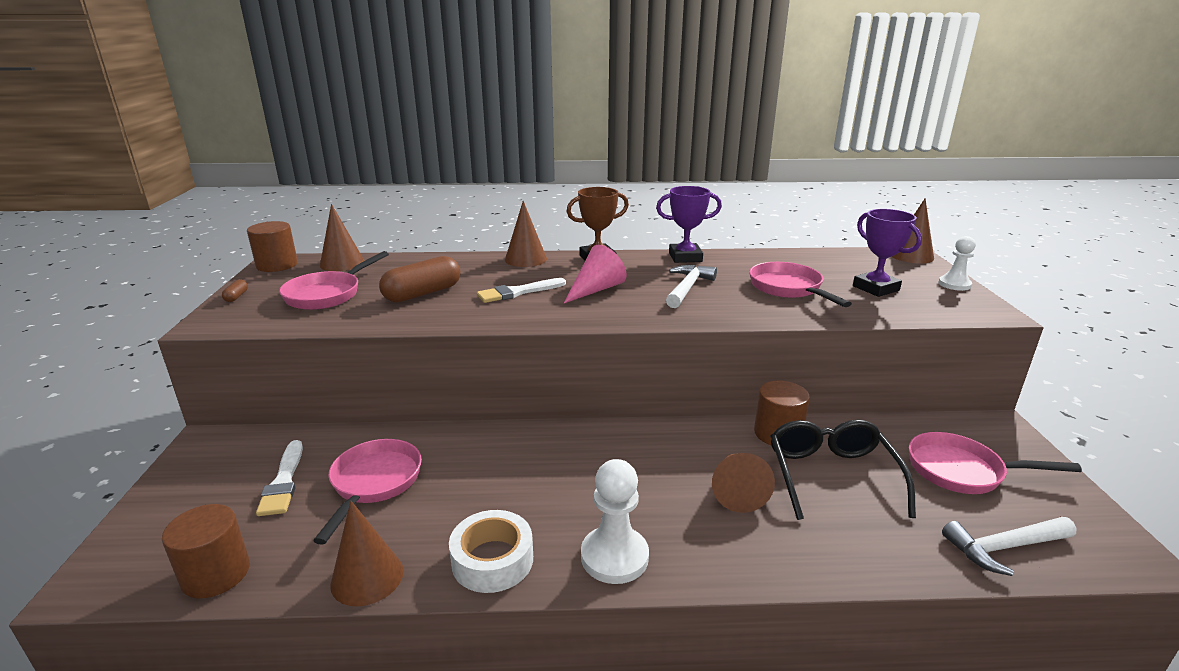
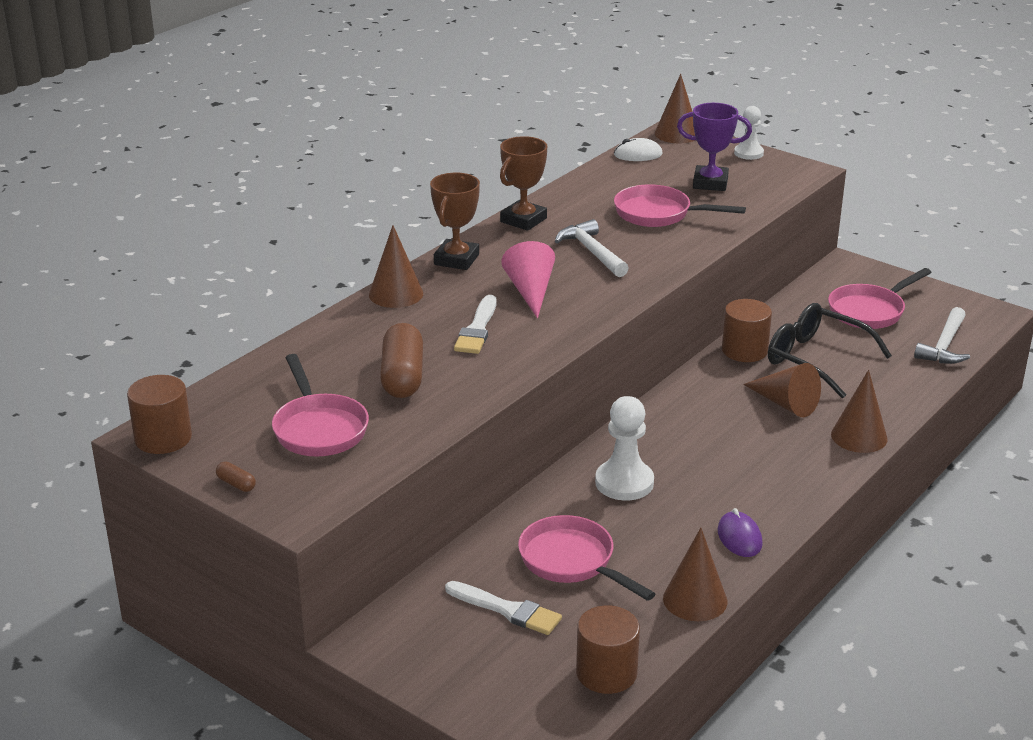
camera: 50 degrees left, 5 degrees up
(342, 263) = (228, 396): brown cone -> brown cone (859, 436)
(492, 560) = (739, 537): white tape -> purple mouse
(614, 557) = (794, 486): white pawn -> white pawn (624, 482)
(685, 257) = (523, 220): purple trophy -> brown trophy
(851, 255) = (638, 154): none -> white mouse

